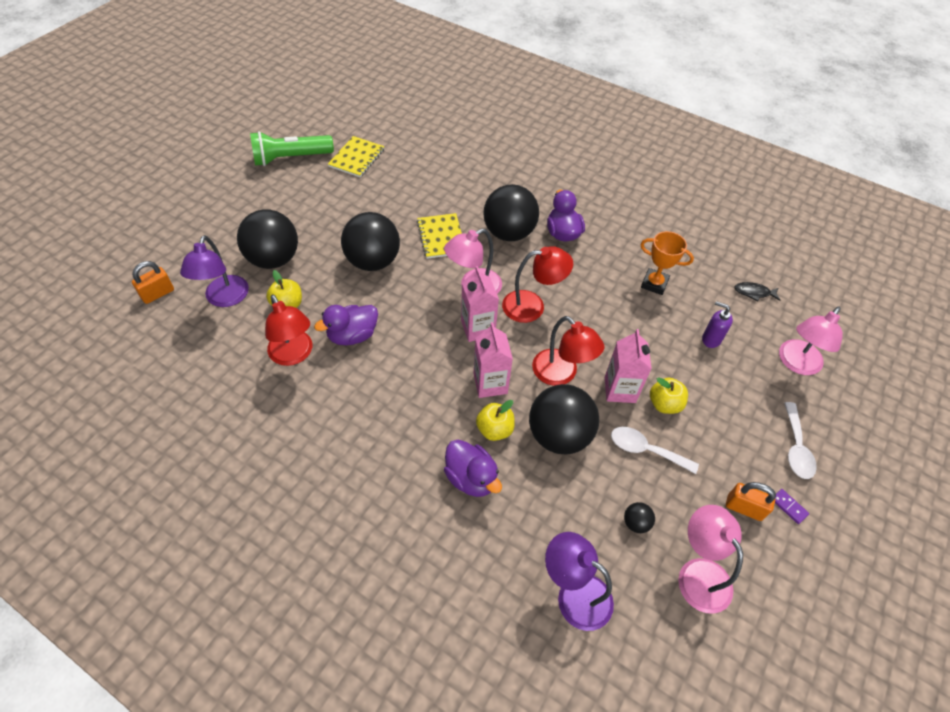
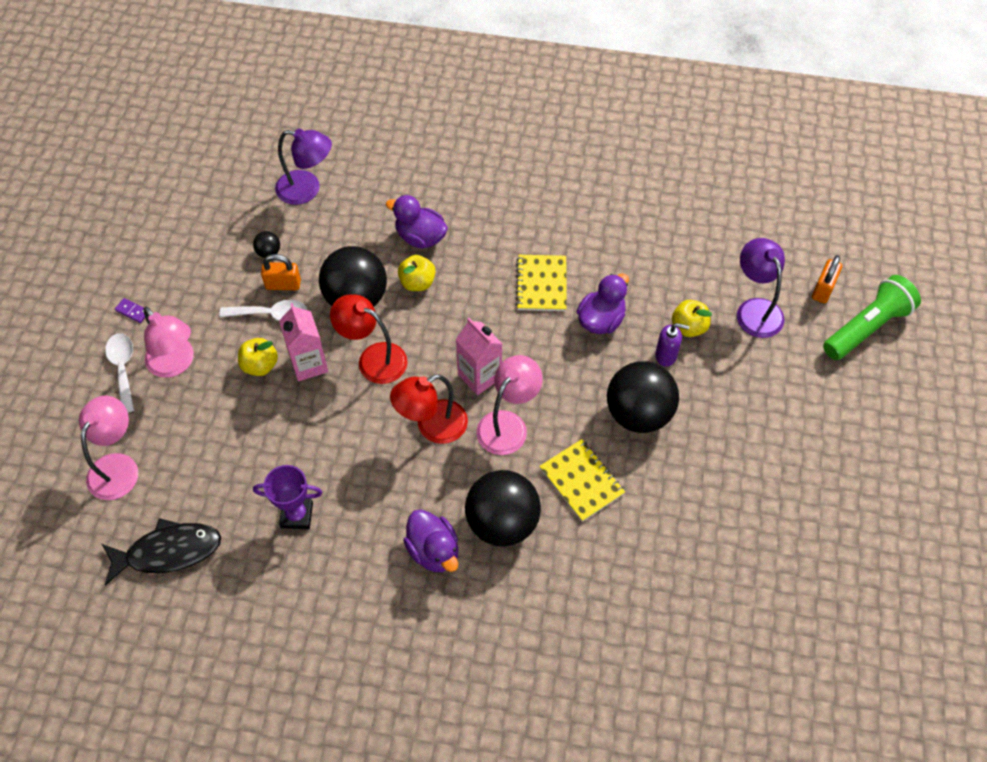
camera: 160 degrees right, 5 degrees up
(274, 259) = (746, 373): black ball -> none
(291, 158) = (855, 532): green flashlight -> green flashlight (867, 327)
(294, 355) = (642, 281): red lamp -> none
(357, 158) = (771, 572): yellow notebook -> yellow notebook (541, 284)
(490, 383) = (440, 323): pink carton -> none
(654, 284) = (297, 515): orange trophy -> purple trophy
(698, 573) = (210, 234): pink lamp -> pink lamp (175, 364)
(711, 339) = (218, 461): purple soap dispenser -> purple soap dispenser (666, 356)
(744, 508) = (174, 296): orange padlock -> orange padlock (283, 284)
(754, 292) = (168, 552): black fish -> black fish, size x1.99

